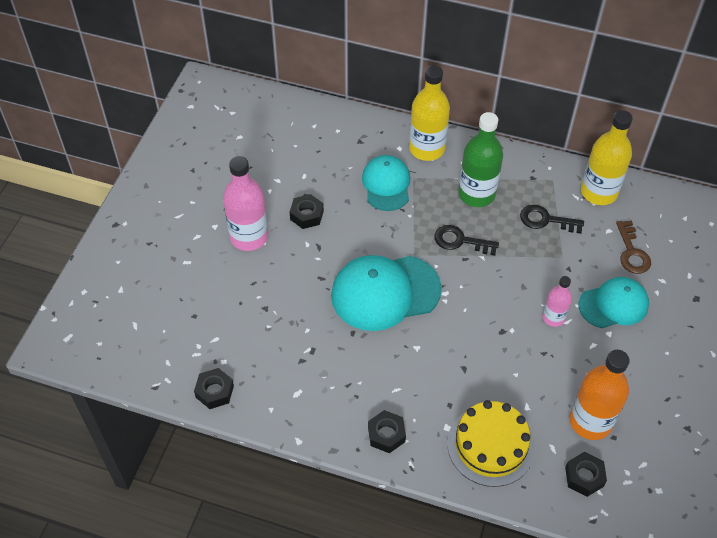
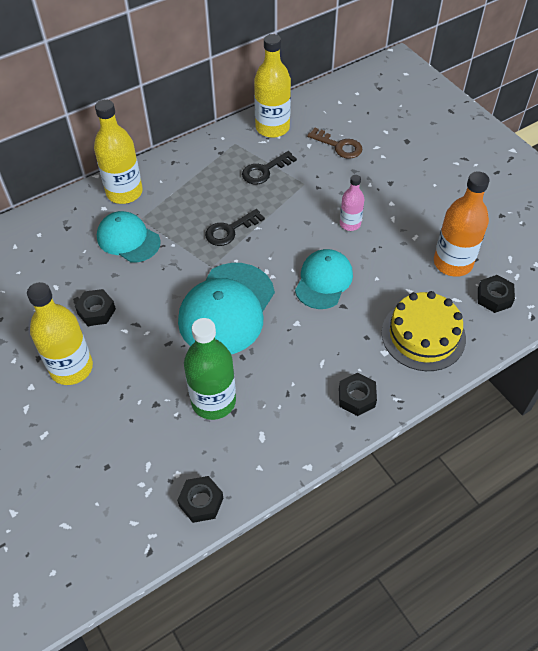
camera: 50 degrees left, 0 degrees up
(249, 237) = (71, 368): pink bottle -> yellow bottle
(476, 194) = (199, 192): green bottle -> green bottle (213, 401)
(613, 304) = (371, 184): turquoise cap -> turquoise cap (323, 281)

